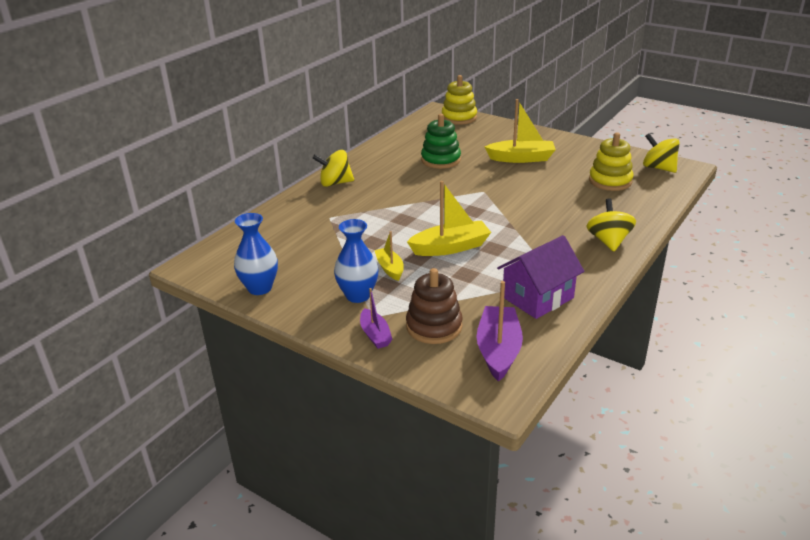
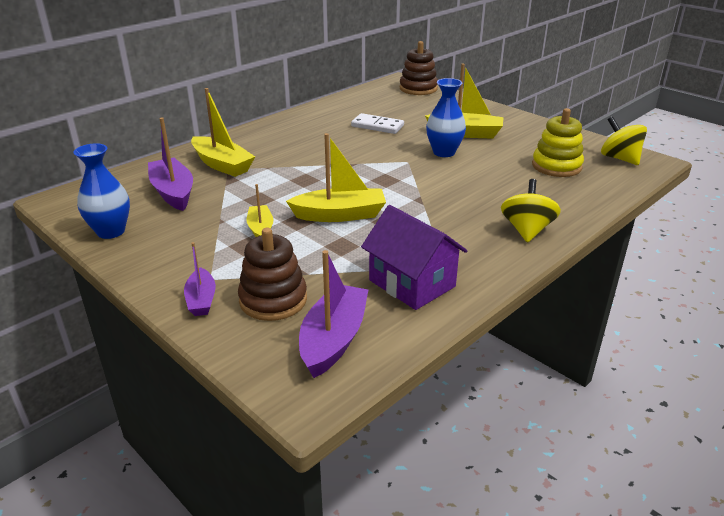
camera: 10 degrees right, 0 degrees up
(293, 245) = (173, 192): none -> purple boat
(321, 214) = (222, 165): none -> yellow boat
(335, 183) = (254, 137): yellow spinning top -> none
(358, 295) = (209, 253): blue vase -> blue vase (444, 152)
(440, 160) = (377, 126): green stacking toy -> white domino
(459, 117) = (418, 88): yellow stacking toy -> brown stacking toy
(537, 297) = (412, 283): purple house -> purple house turned 75 degrees clockwise

